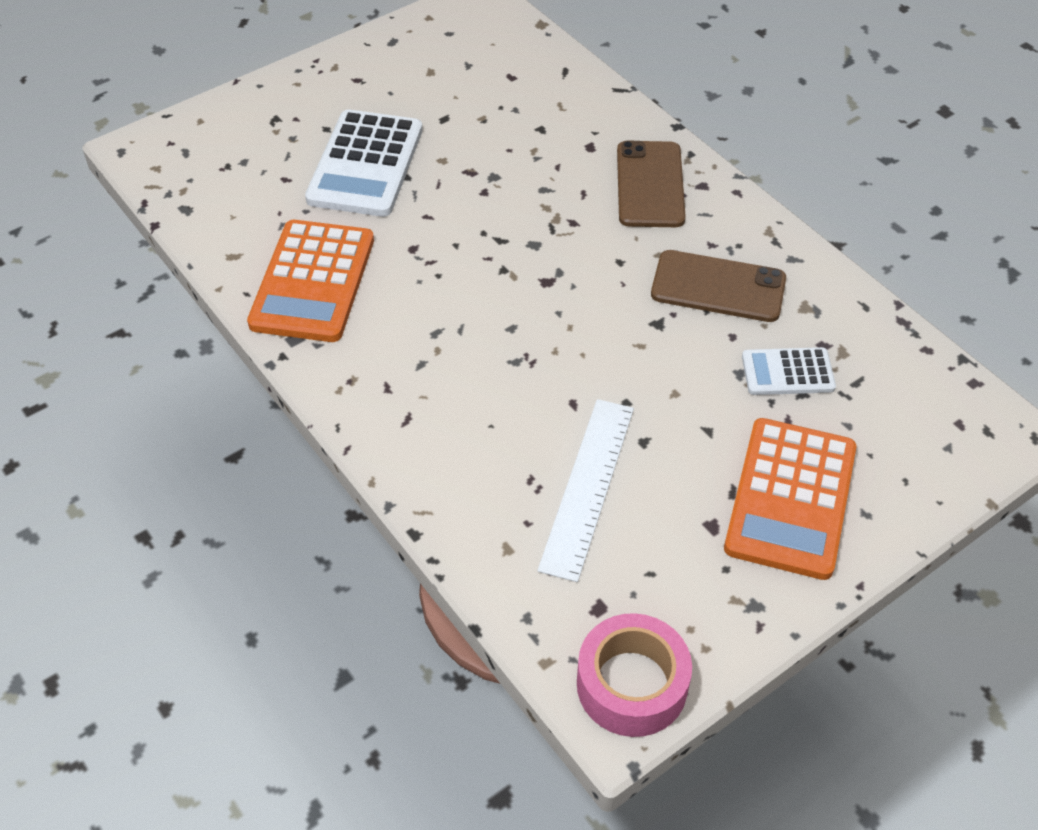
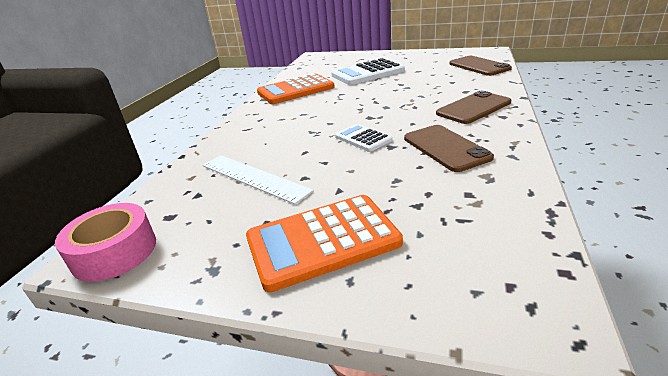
camera: 55 degrees right, 20 degrees down
(524, 62) = (479, 66): none -> brown phone
(588, 487) = (253, 178): white ruler -> white ruler turned 60 degrees clockwise
(787, 372) = (424, 193): white calculator -> white calculator (363, 138)

